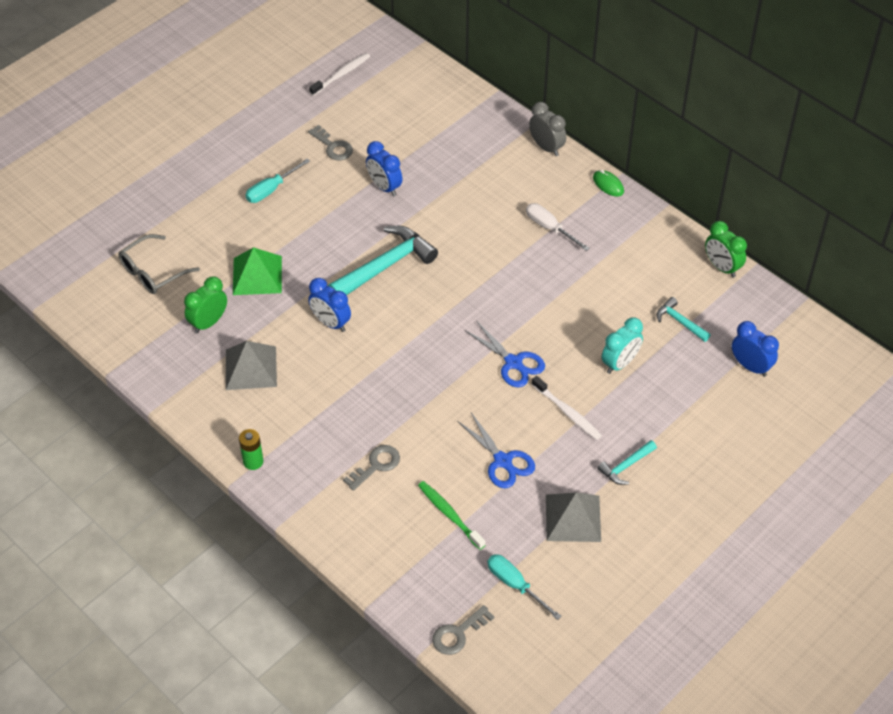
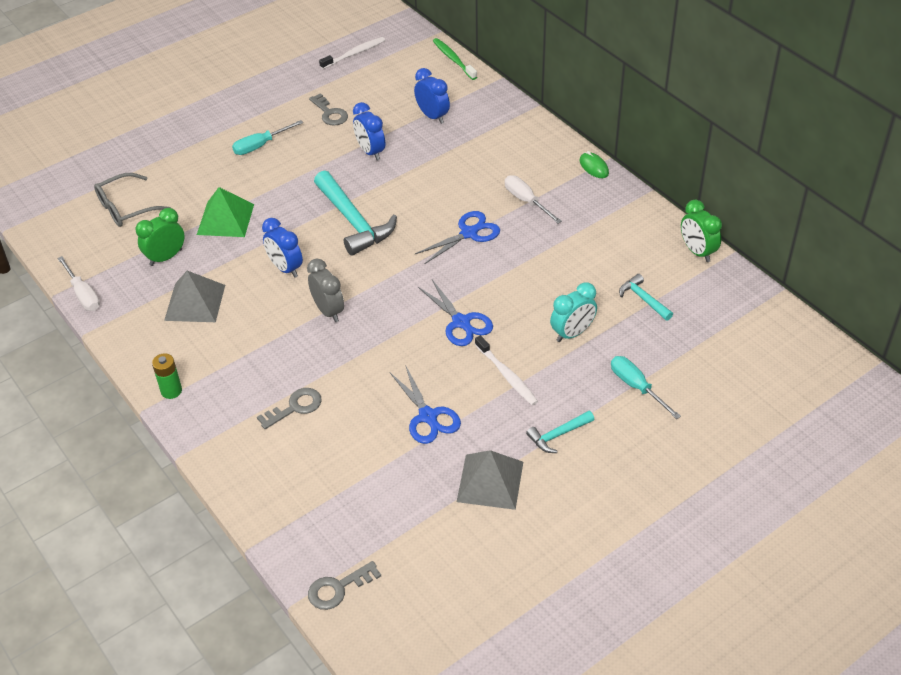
camera: 10 degrees right, 5 degrees down
(137, 370) = (83, 294): none -> white screwdriver
(385, 266) = (353, 221): turquoise hammer -> turquoise hammer turned 90 degrees clockwise
(449, 514) = (359, 464): green toothbrush -> green toothbrush (453, 59)
(501, 268) = (469, 233): none -> blue scissors
(515, 585) = (412, 544): turquoise screwdriver -> turquoise screwdriver (636, 387)
(546, 147) = (538, 129): grey clock -> grey clock (328, 311)
(750, 366) = (711, 349): blue clock -> blue clock (432, 116)

